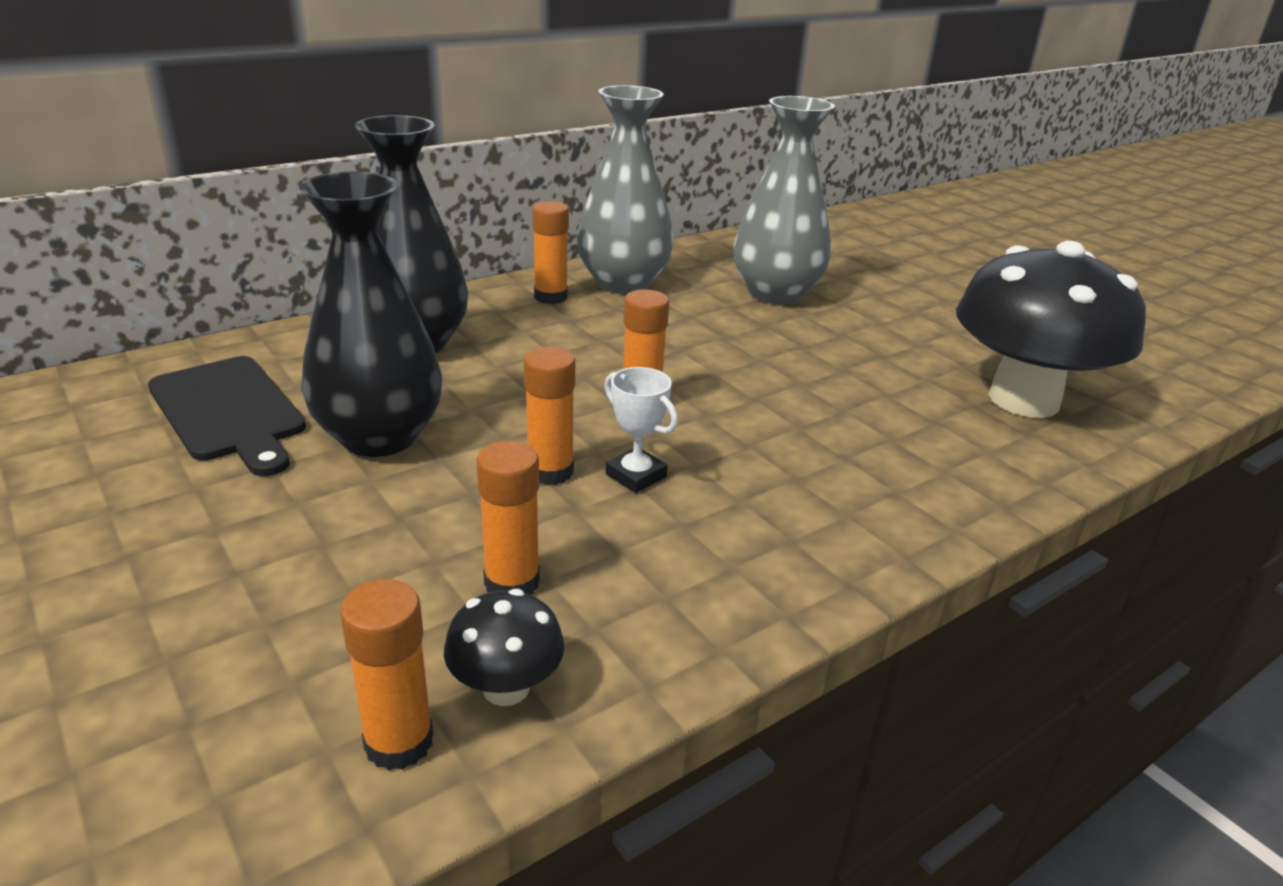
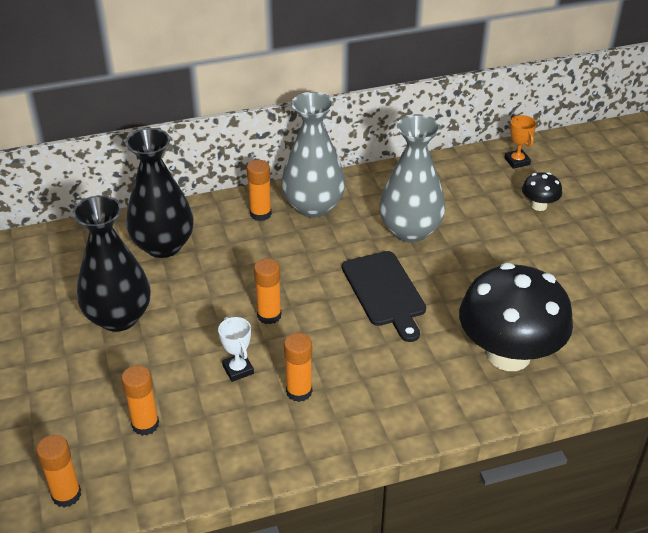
camera: 20 degrees right, 10 degrees up
(229, 412) = (50, 285): black cutting board -> black cutting board (384, 292)
(506, 687) = (119, 480): black mushroom -> black mushroom (539, 205)
(550, 471) = (195, 358): orange glue stick -> orange glue stick (299, 391)
(852, 225) = (517, 161): none -> orange trophy

